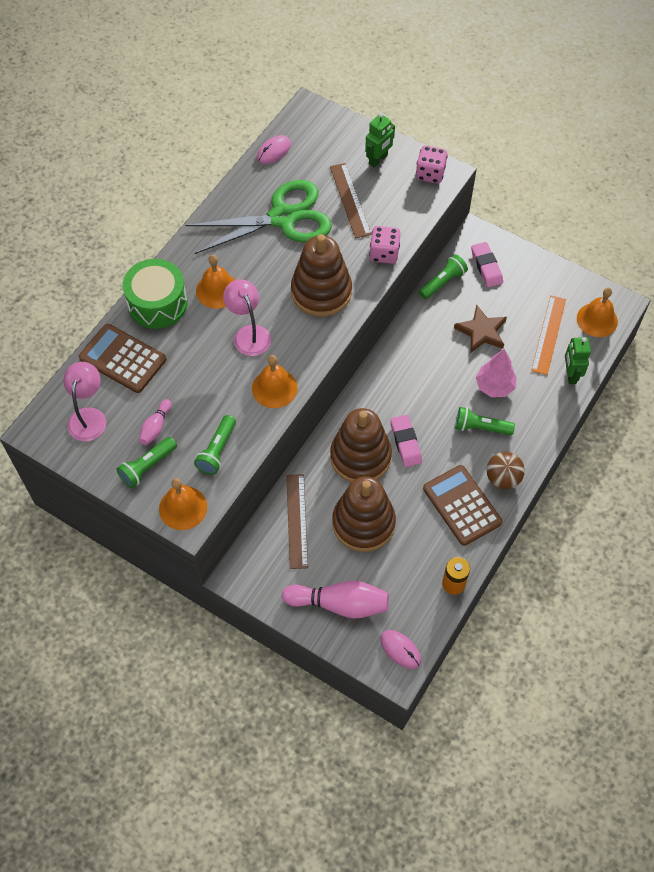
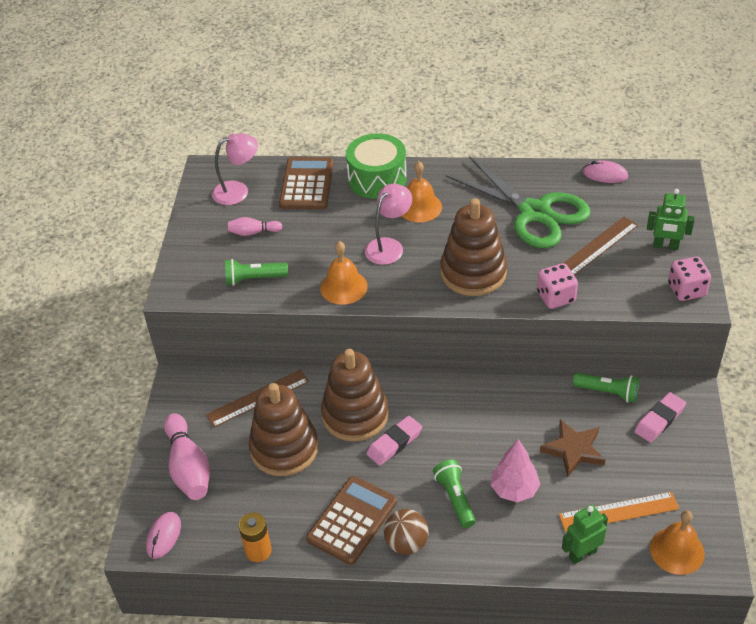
camera: 65 degrees right, 15 degrees down
(147, 467) = (211, 244): green flashlight -> none
(183, 507) = (184, 283): orange bell -> none

